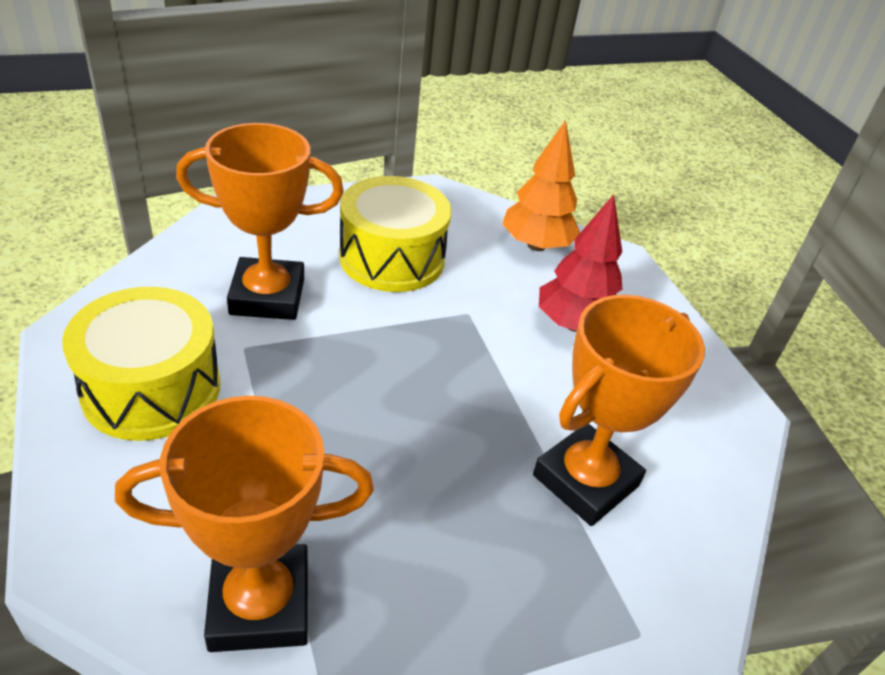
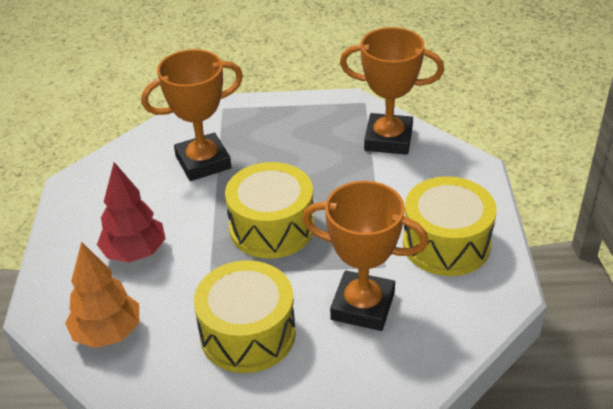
camera: 155 degrees left, 0 degrees up
(418, 380) = (272, 227): none -> yellow drum

